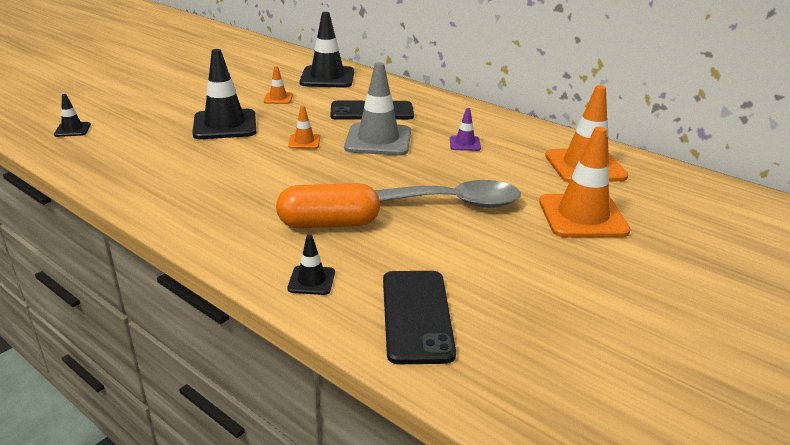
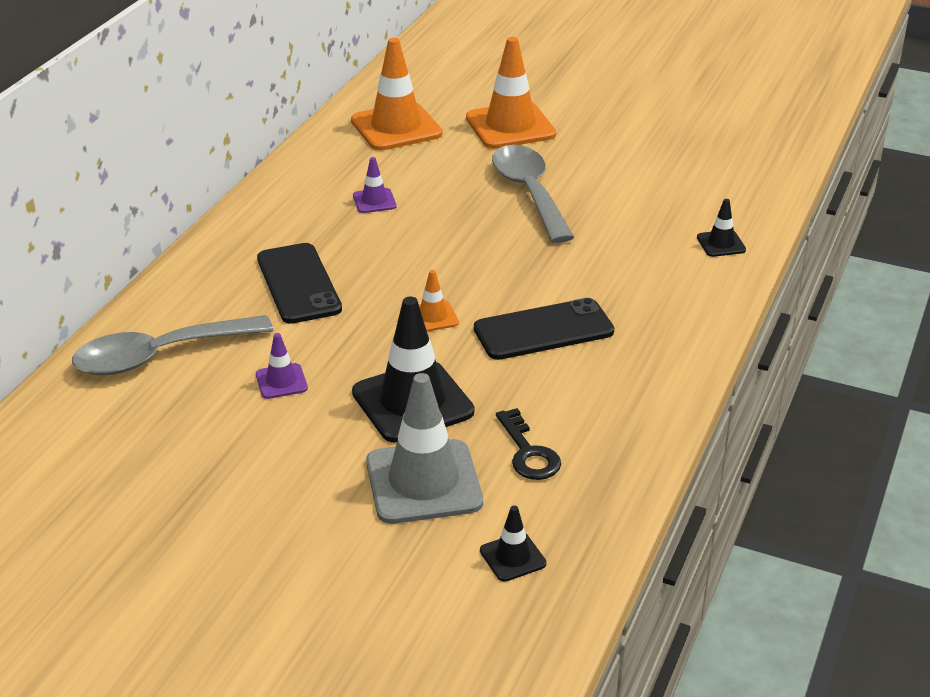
camera: 105 degrees left, 5 degrees up
(143, 147) = (528, 453): none -> black key
(278, 98) = (281, 381): orange traffic cone -> purple traffic cone
(327, 77) = (160, 355): black traffic cone -> grey spoon
(329, 223) = (621, 255): orange capsule -> none
(378, 140) = (396, 262): grey traffic cone -> grey traffic cone (423, 482)
(416, 316) = (725, 188): black phone -> black phone (543, 330)

